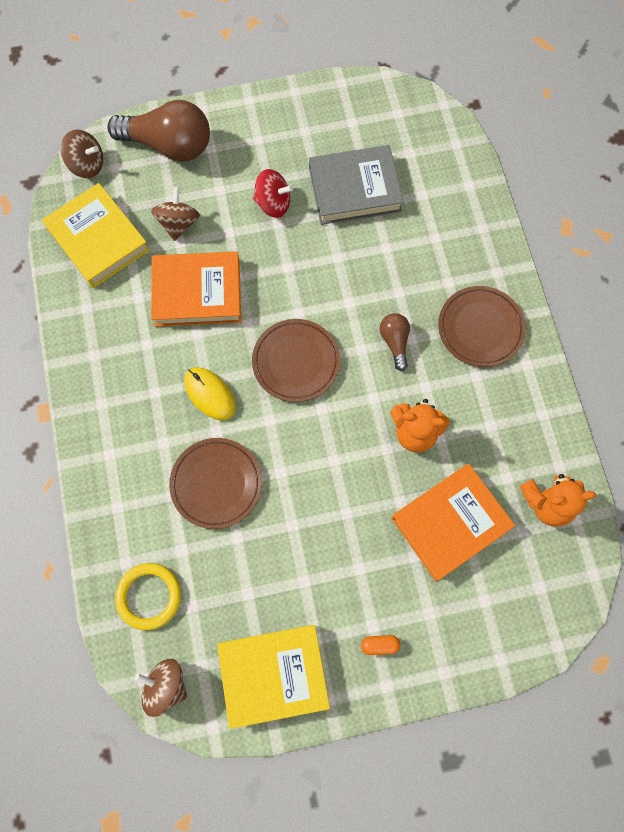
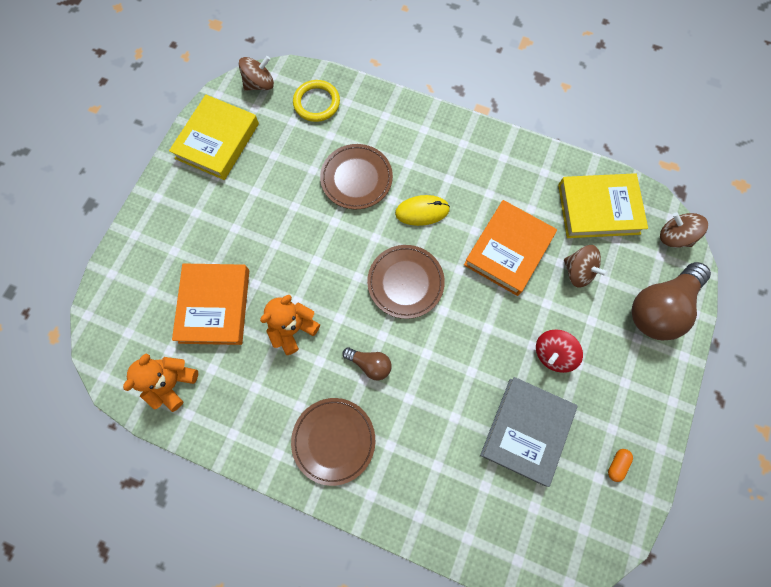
camera: 125 degrees right, 0 degrees up
(87, 165) = (674, 237): brown spinning top -> brown spinning top turned 75 degrees clockwise
(379, 645) = (182, 209): orange capsule -> orange capsule (617, 464)

